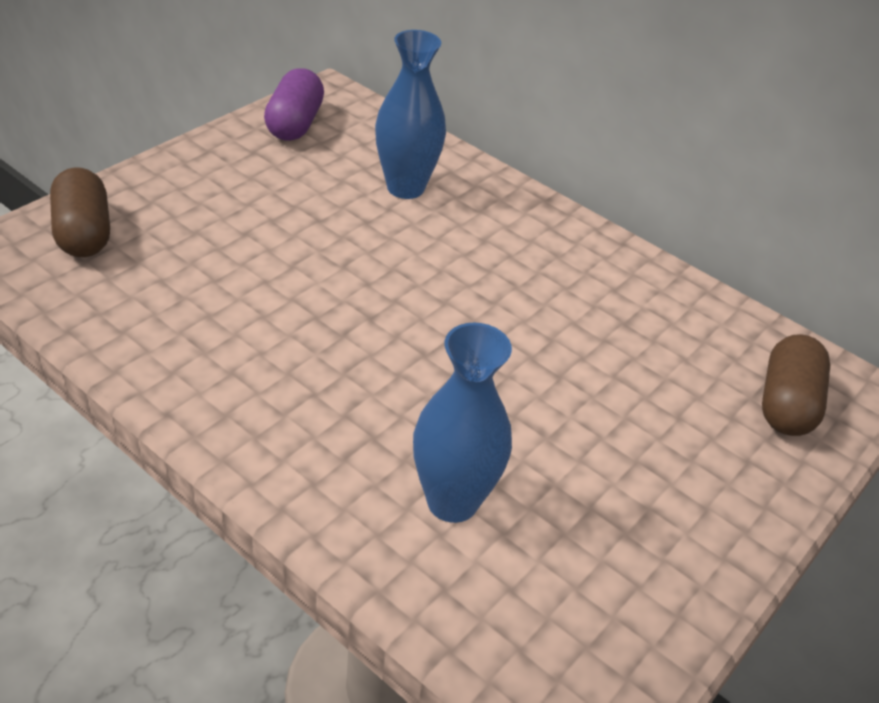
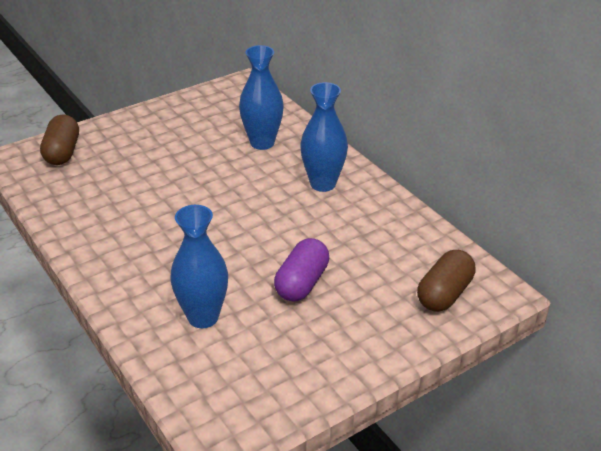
camera: 20 degrees right, 5 degrees down
(295, 124) = (211, 100): purple capsule -> purple capsule (302, 283)
(528, 246) = (323, 184): none -> blue vase

